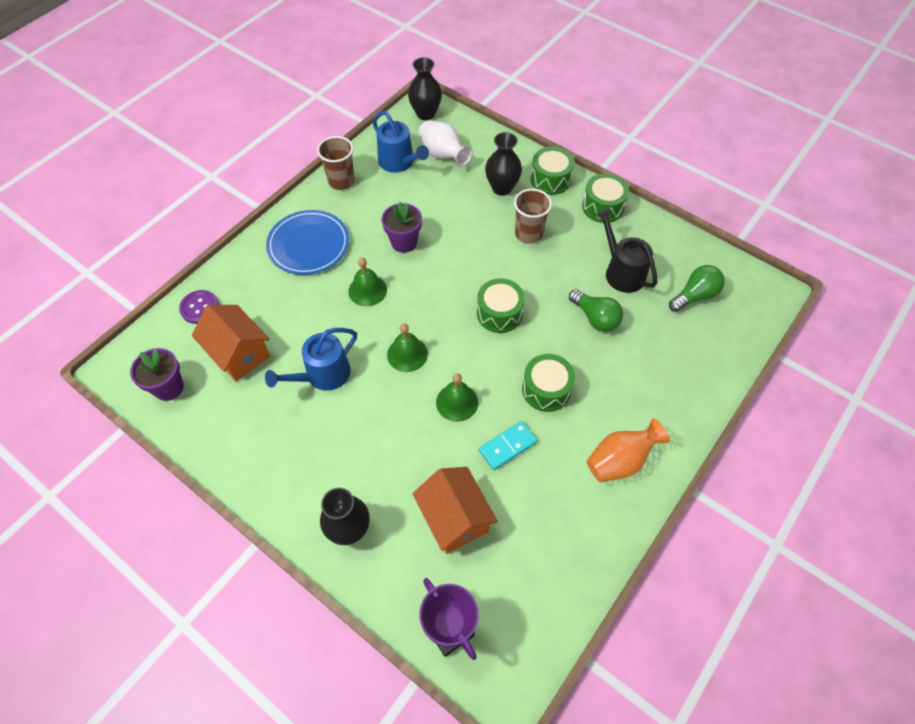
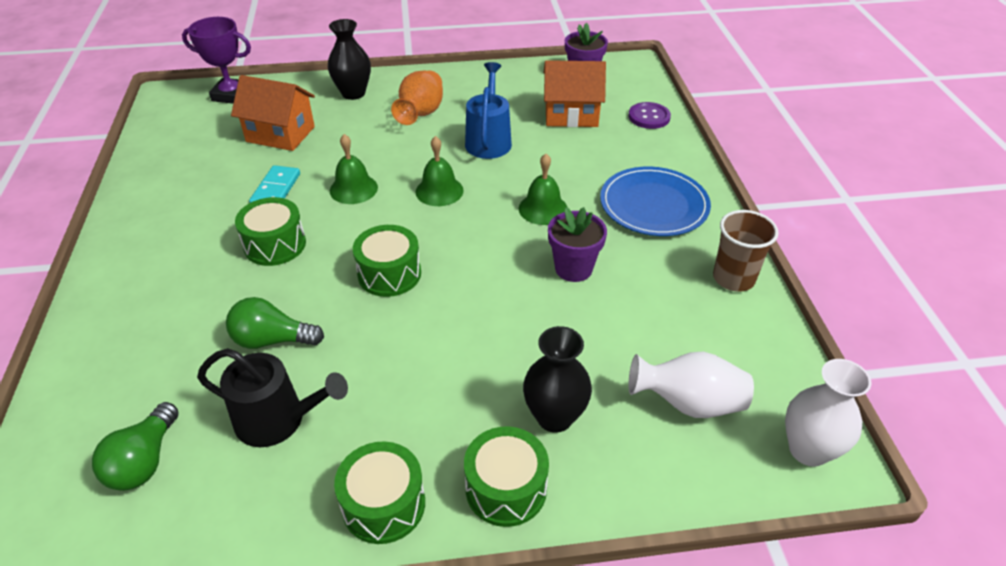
camera: 135 degrees right, 15 degrees down
(399, 162) = (718, 348): blue watering can -> none
(425, 114) = (808, 450): black vase -> white vase
(528, 234) = (449, 380): brown cup -> none
(620, 461) = (154, 238): orange vase -> orange vase (421, 114)

